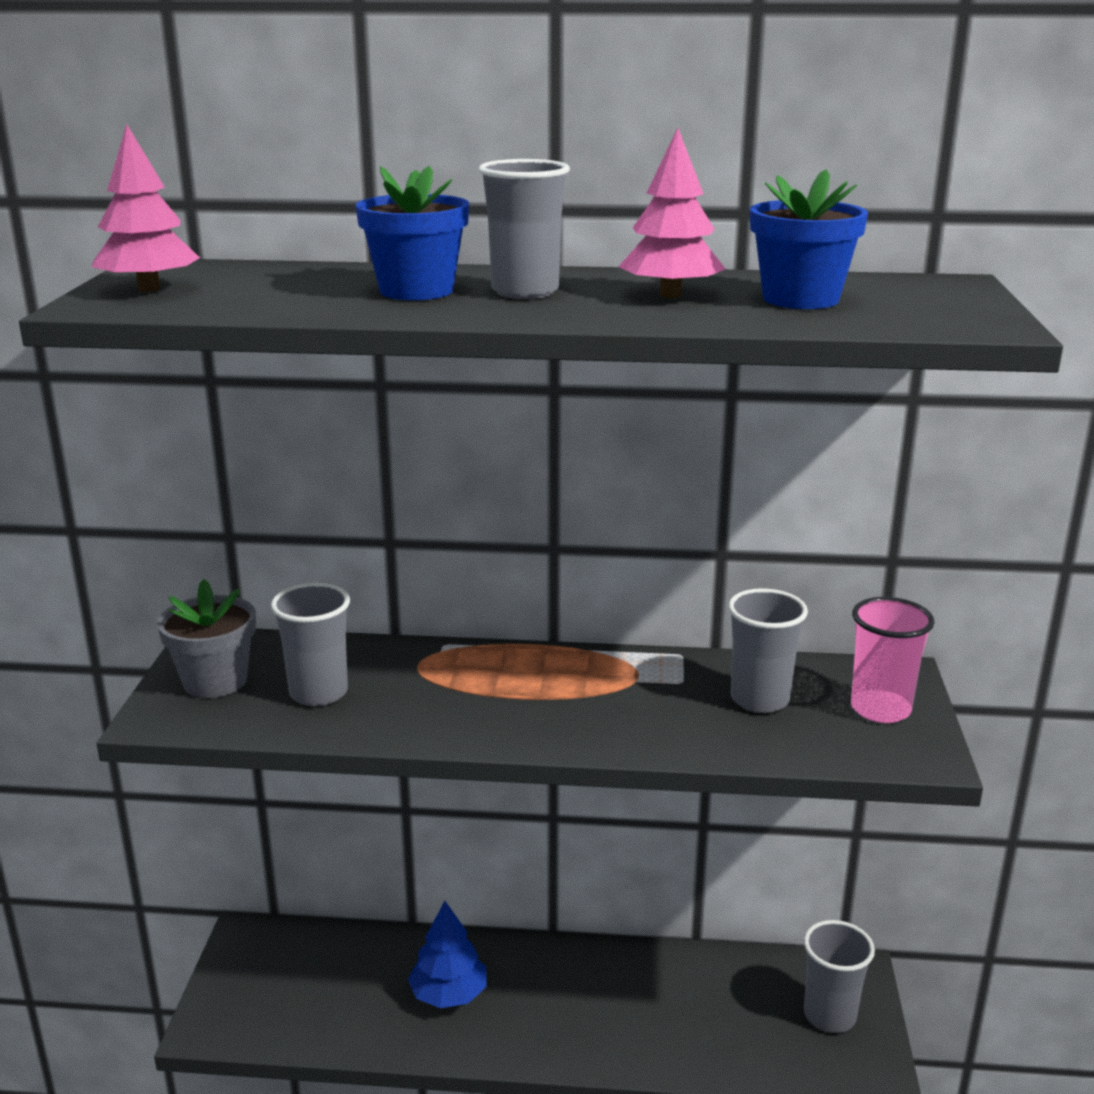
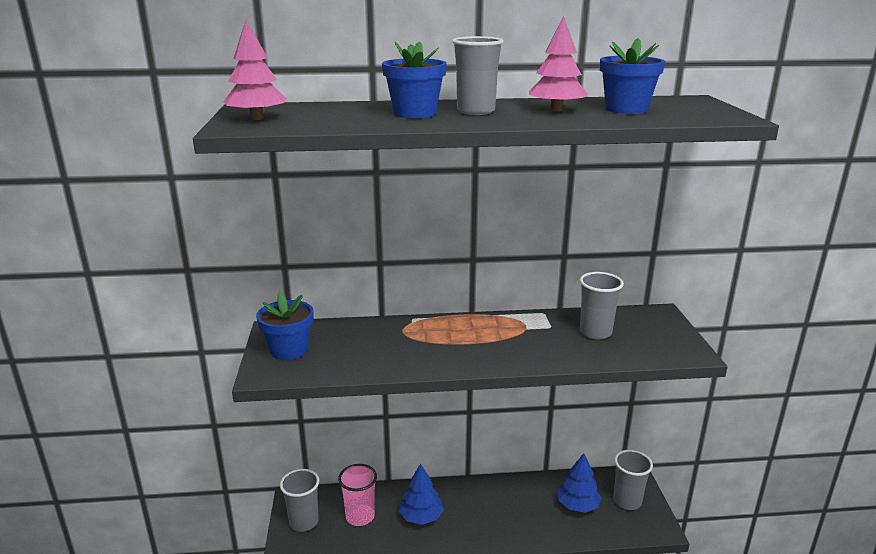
camera: 10 degrees left, 0 degrees up
(215, 681) = (289, 350): grey flower pot -> blue flower pot
(318, 693) = (352, 351): grey cup -> grey cup (304, 522)
(734, 1011) = (577, 505): none -> blue tree
(880, 709) = (659, 331): pink cup -> pink cup (360, 516)

